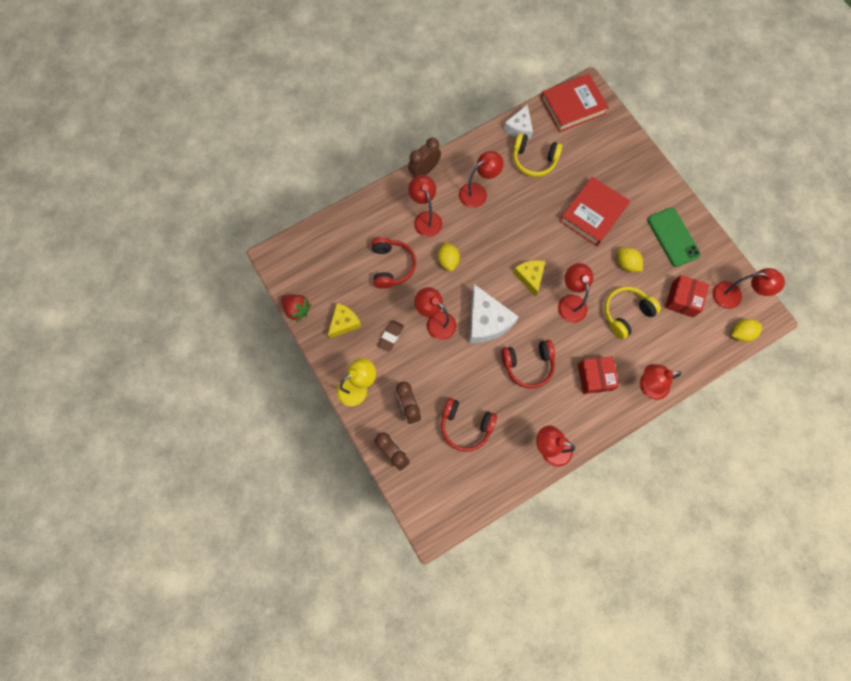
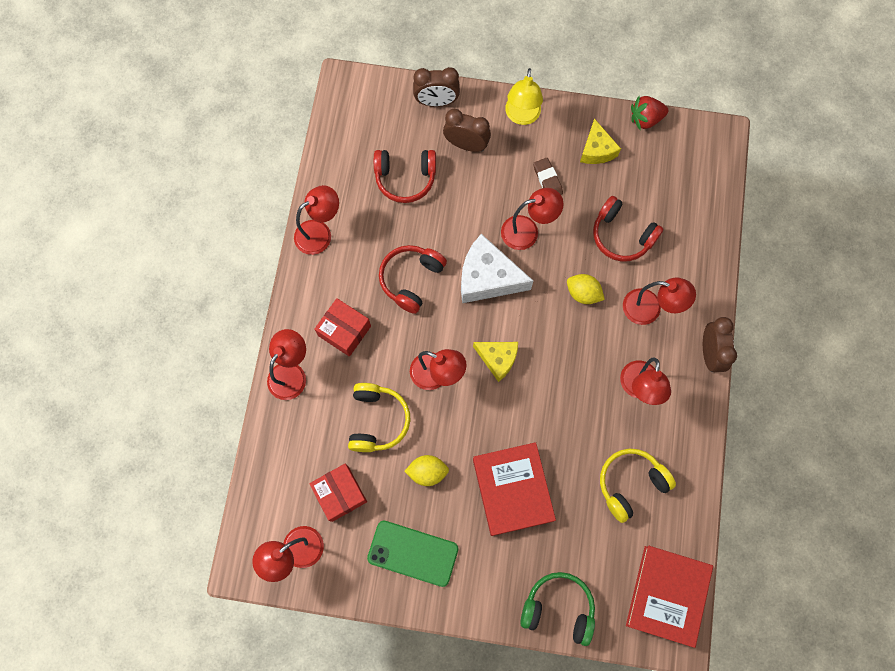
camera: 130 degrees right, 0 degrees up
(465, 426) = (405, 178): red headphones -> red headphones turned 150 degrees counterclockwise
(519, 128) = (685, 504): white cheese -> none
(628, 149) = (558, 608): none -> green headphones
(740, 333) = (254, 520): yellow lemon -> none

